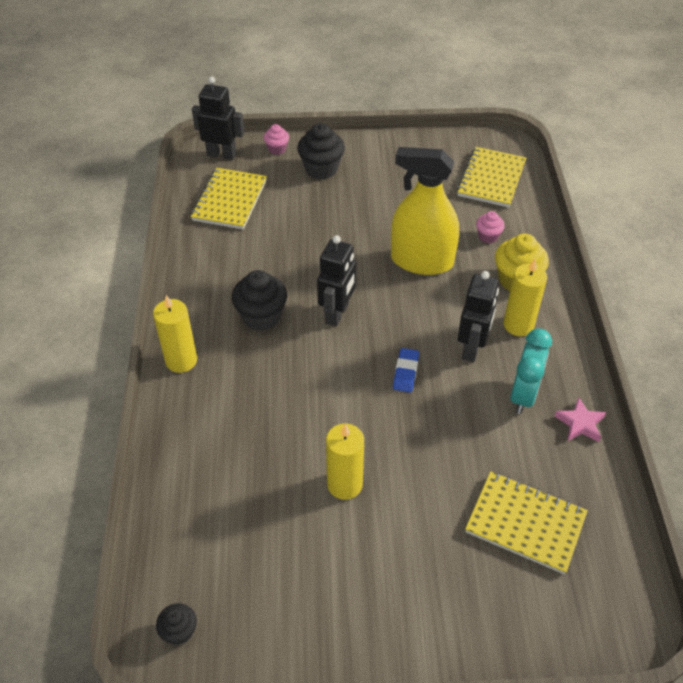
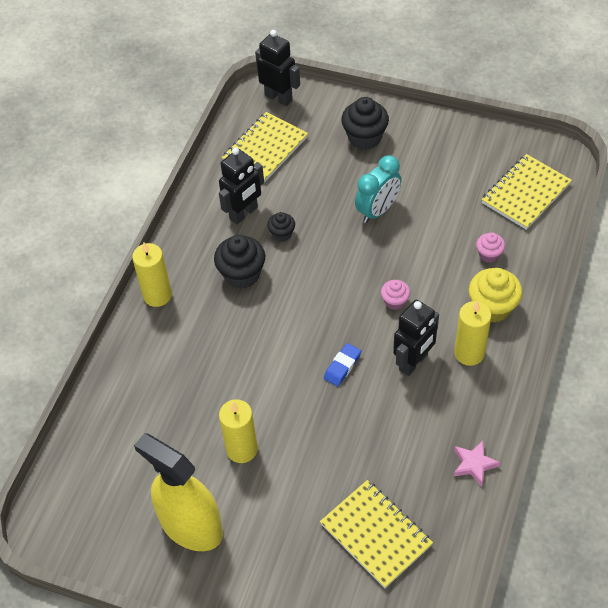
camera: 25 degrees right, 5 degrees up
(179, 631) = (63, 522): black cupcake -> black cupcake (282, 234)
(277, 149) = (333, 105): pink cupcake -> pink cupcake (395, 301)
(337, 313) = (309, 291): black robot -> black robot (244, 213)
(421, 261) = (412, 262): yellow spray bottle -> yellow spray bottle (191, 526)
(523, 395) = (437, 421): turquoise clock -> turquoise clock (378, 210)

